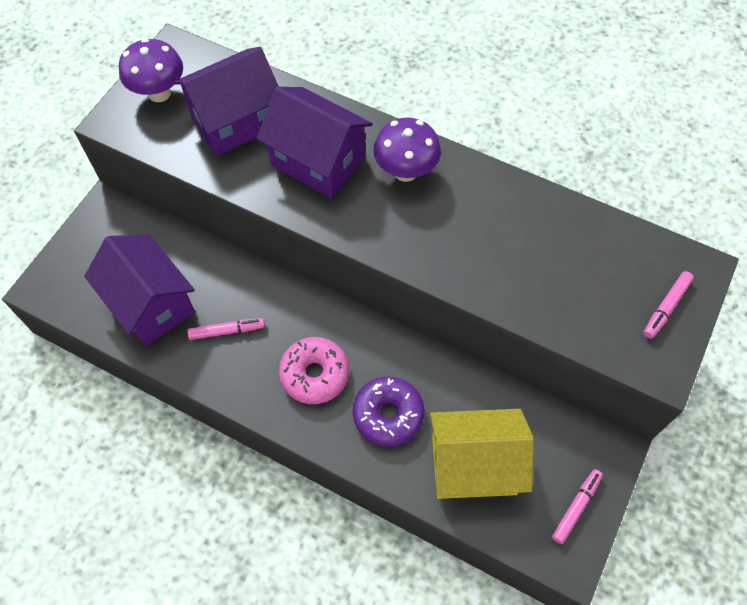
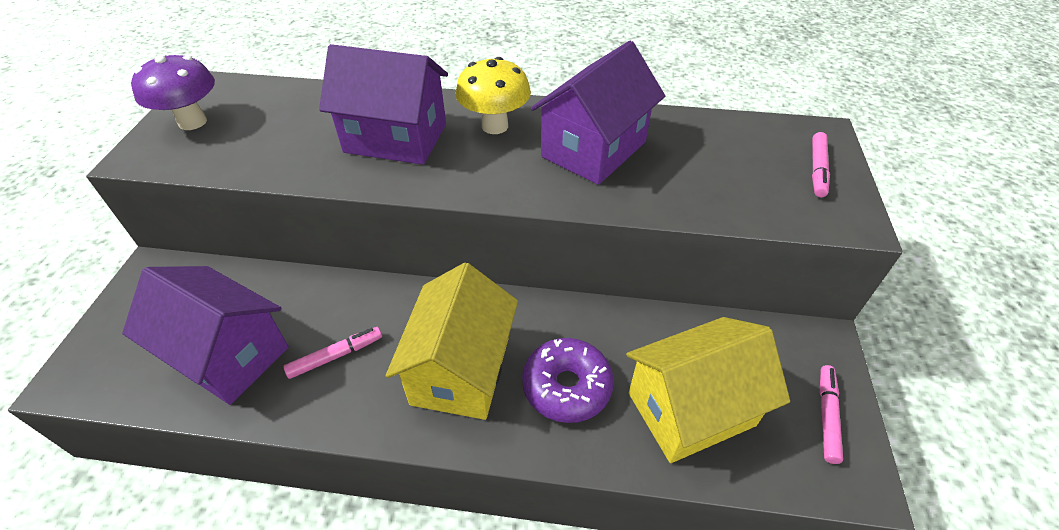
camera: 20 degrees left, 15 degrees down
(235, 121) = (290, 126): purple house -> purple house (593, 149)
(314, 374) = (461, 370): pink donut -> yellow house
(405, 171) = (495, 126): purple mushroom -> yellow mushroom

